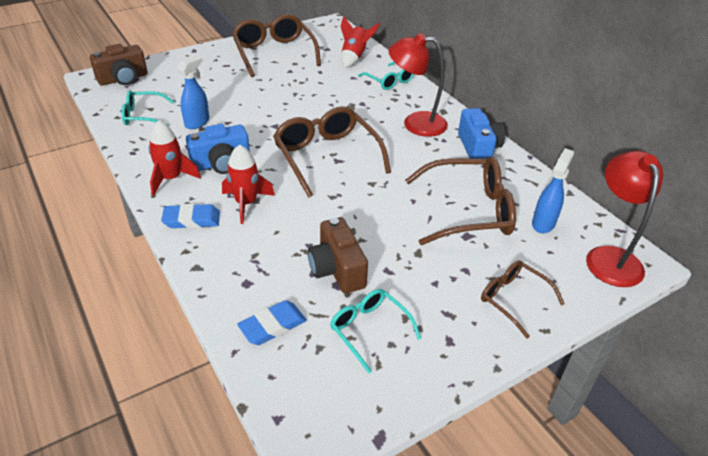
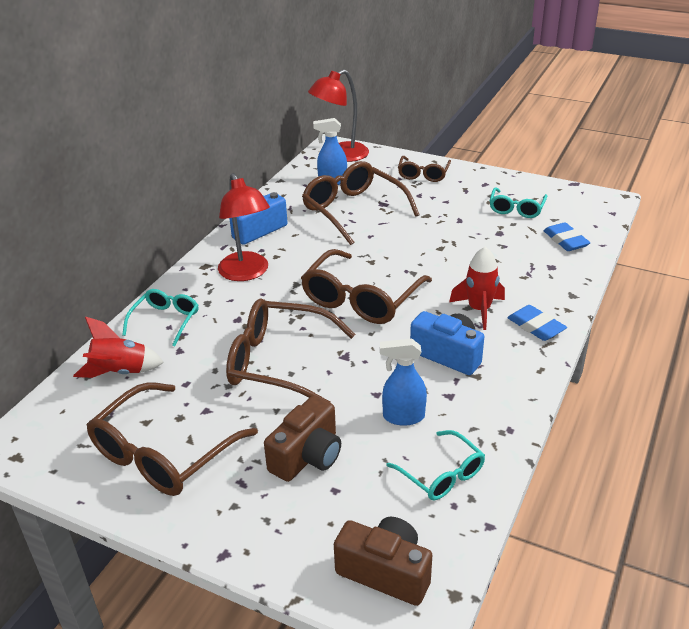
camera: 120 degrees left, 5 degrees down
(171, 178) = (508, 372): red rocket -> none
(272, 326) = (565, 240): blue eraser -> blue eraser turned 45 degrees clockwise
(300, 102) = (279, 362): none -> brown glasses
(337, 269) = (487, 238): brown camera -> brown camera (307, 456)

